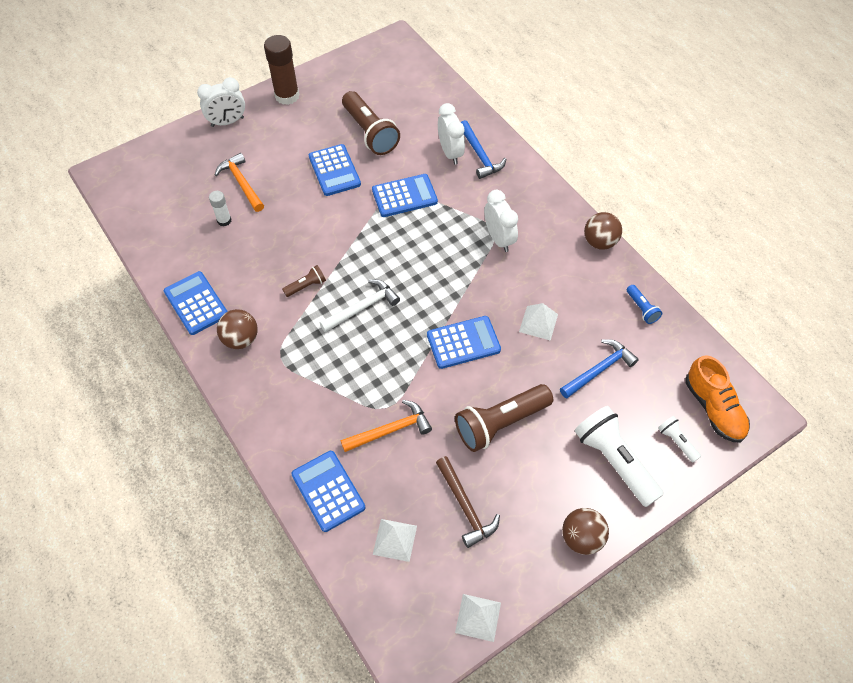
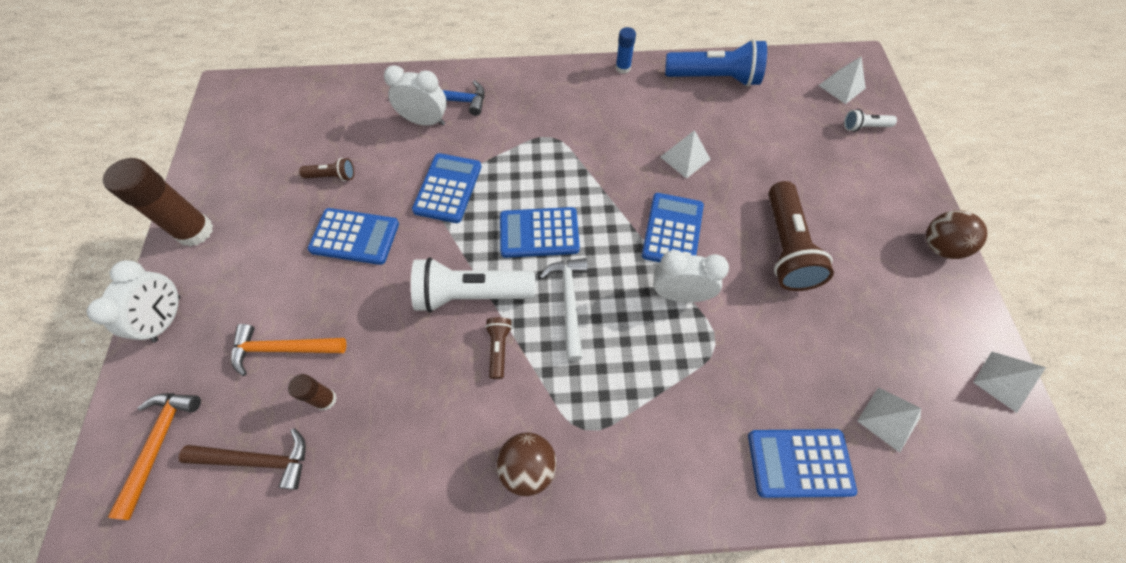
camera: 60 degrees left, 5 degrees up
(196, 303) = (433, 502): blue calculator -> blue calculator (539, 233)
(224, 220) = (325, 399): white glue stick -> brown glue stick
(370, 132) = (332, 176): brown flashlight -> brown flashlight, size x0.48
(390, 430) = (747, 354): orange hammer -> orange hammer (159, 444)
(465, 507) = (871, 328): brown hammer -> brown hammer (258, 460)
(499, 239) = (565, 137): white clock -> white clock (679, 294)
(599, 242) = (623, 68): brown ball -> blue glue stick
(599, 370) = (763, 140): blue hammer -> none
(614, 461) = (866, 180): white flashlight -> white flashlight (471, 294)
(641, 309) = (714, 78): blue flashlight -> blue flashlight, size x2.08
(713, 408) = (842, 86): orange shoe -> white pyramid

